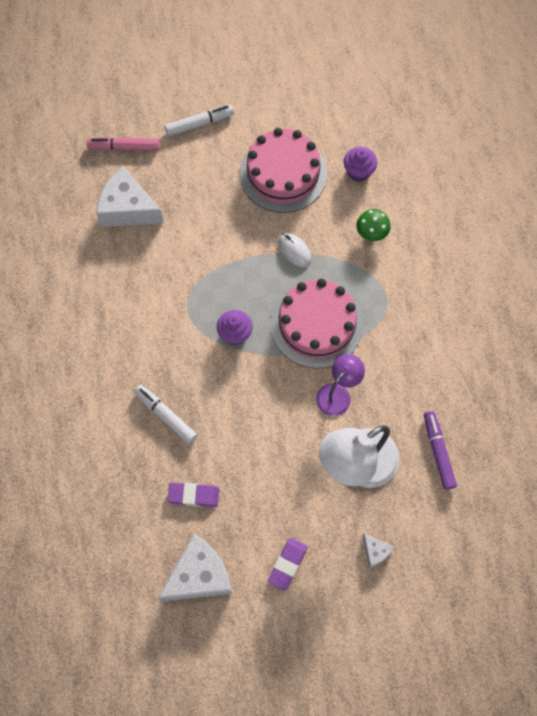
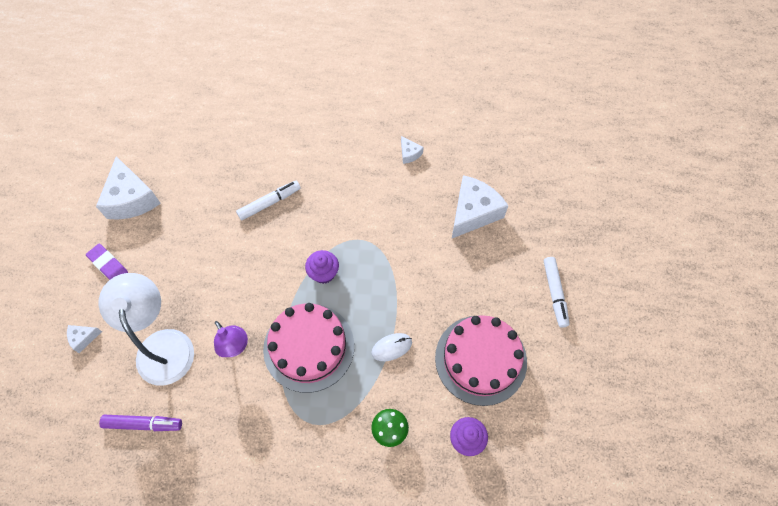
camera: 105 degrees right, 5 degrees down
(67, 286) = (409, 154): none -> white cheese
(124, 147) = (539, 222): pink marker -> none
(193, 495) = (195, 209): purple eraser -> none

